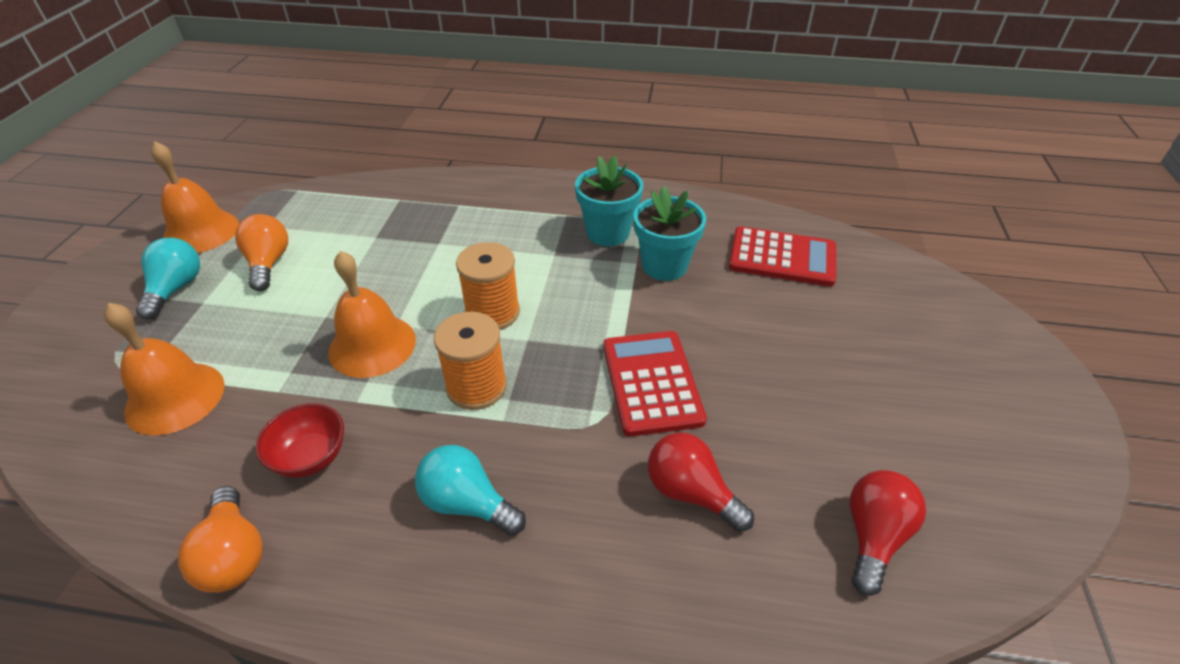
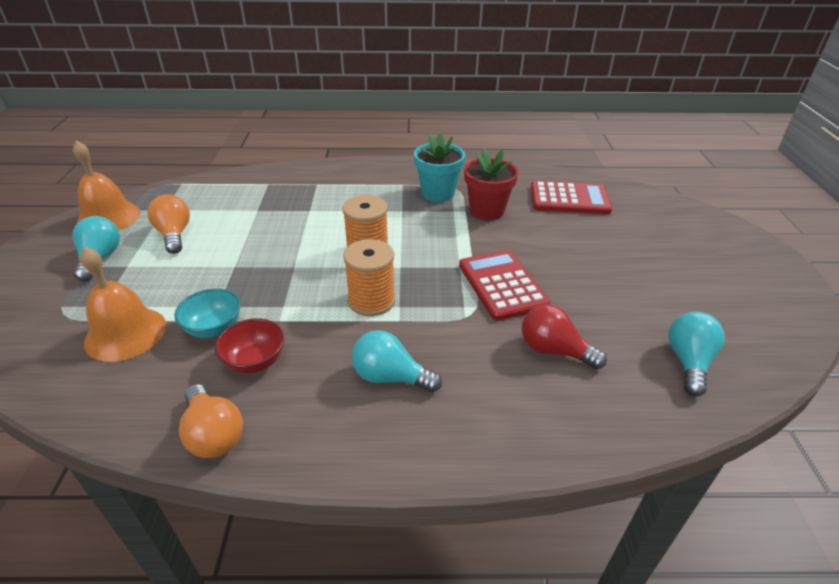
camera: 10 degrees left, 5 degrees down
(276, 403) = (214, 328): none -> turquoise bowl
(372, 345) = (279, 282): orange bell -> none
(664, 266) = (486, 211): turquoise flower pot -> red flower pot
(873, 536) = (688, 362): red light bulb -> turquoise light bulb

